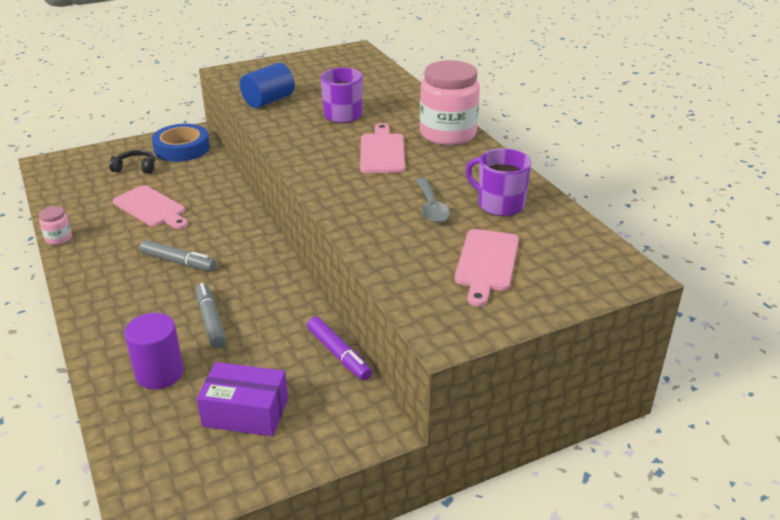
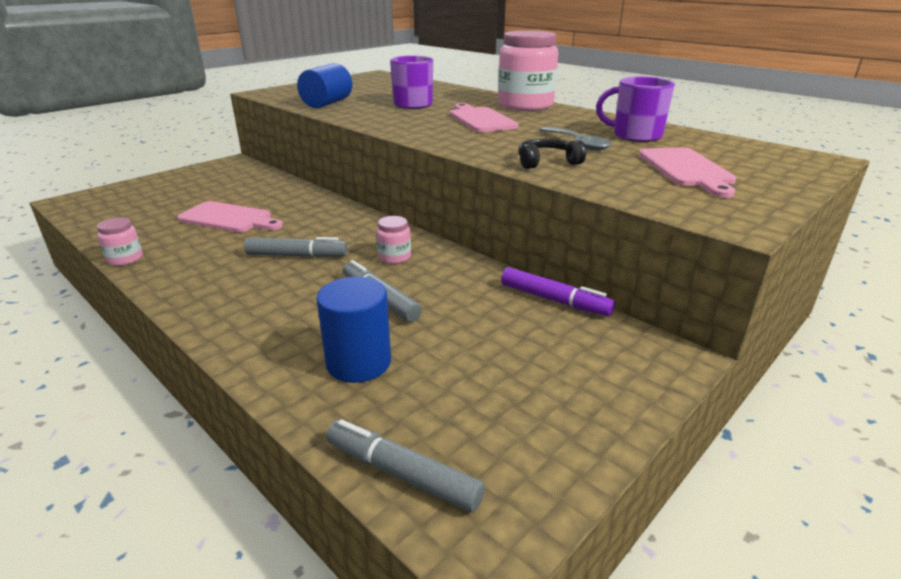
camera: 20 degrees left, 5 degrees down
(133, 459) = (402, 474): none -> grey marker
(136, 168) = (186, 191): black headphones -> black headphones (547, 162)
(159, 373) = (358, 362): purple cylinder -> blue cylinder
(182, 148) = (229, 172): blue tape -> none
(245, 412) = (506, 378): purple box -> none
(250, 280) = (394, 257): none -> pink jar

